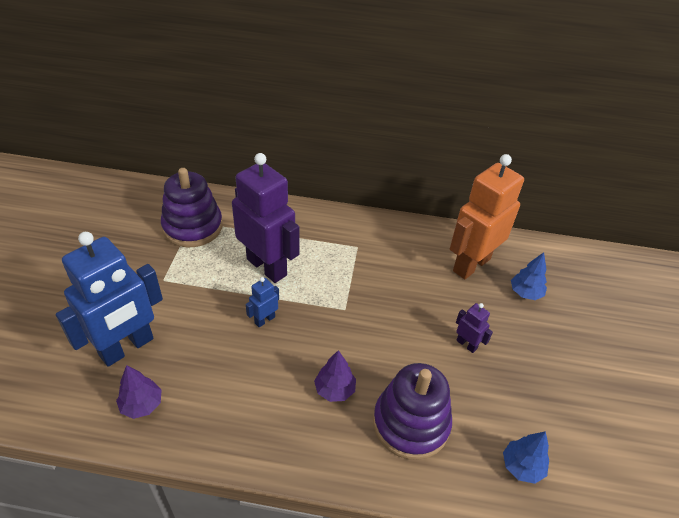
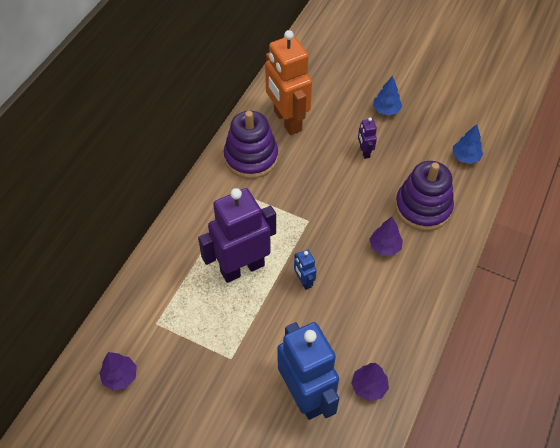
camera: 70 degrees left, 10 degrees up
(136, 212) = (120, 376): none -> purple tree
(193, 227) = (164, 324): purple stacking toy -> purple stacking toy (251, 157)
(466, 344) = (364, 152): purple robot -> purple robot turned 75 degrees counterclockwise
(525, 293) = (326, 98): blue tree -> blue tree (386, 110)

